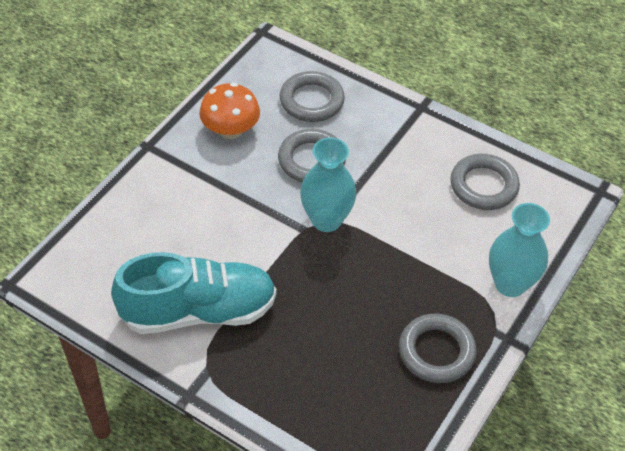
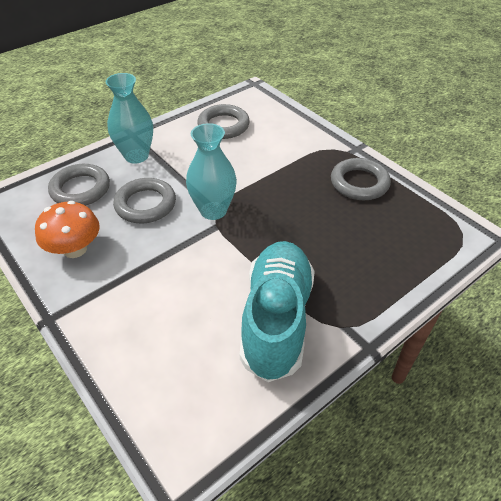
camera: 70 degrees left, 5 degrees down
(510, 284) = (312, 136): turquoise vase -> turquoise vase (136, 156)

